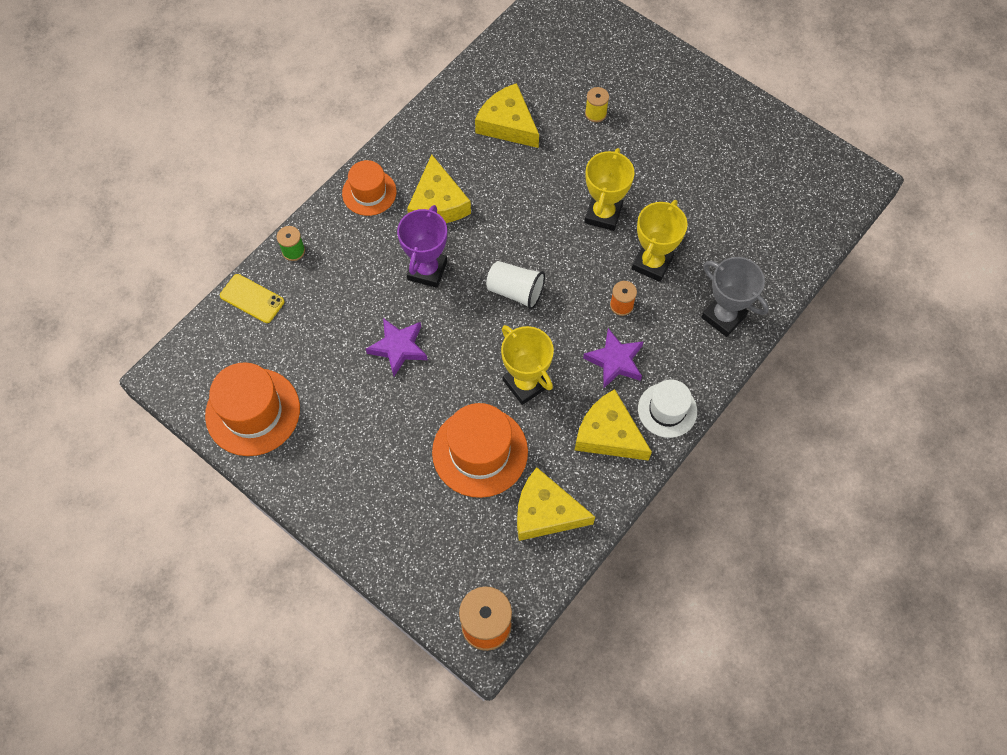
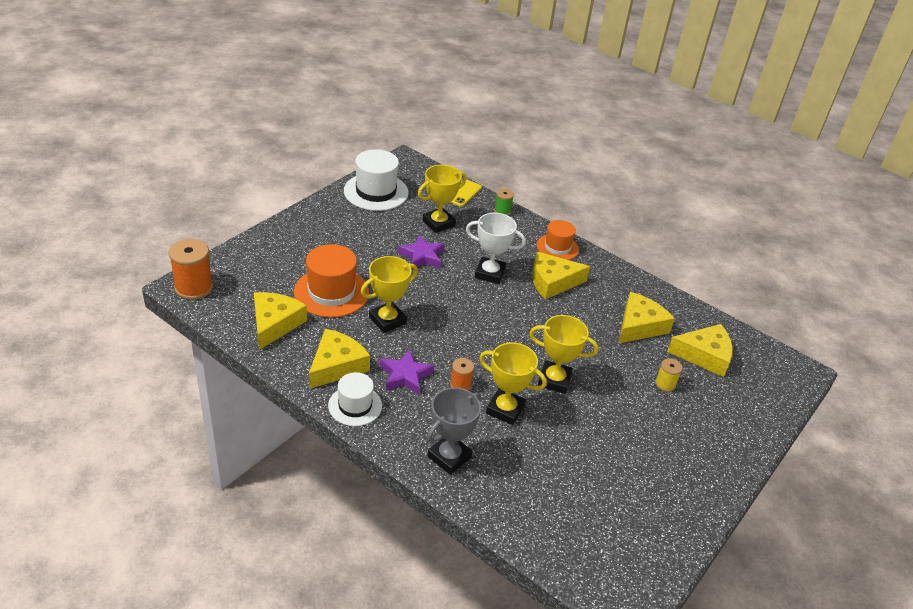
camera: 85 degrees right, 25 degrees down
(253, 412) = (376, 192): orange hat -> white hat
(325, 329) = (438, 223): none -> yellow trophy
(427, 270) = (489, 273): purple trophy -> white trophy
(515, 291) = (472, 320): white cup -> none
(548, 71) = (704, 355): none -> yellow cheese

